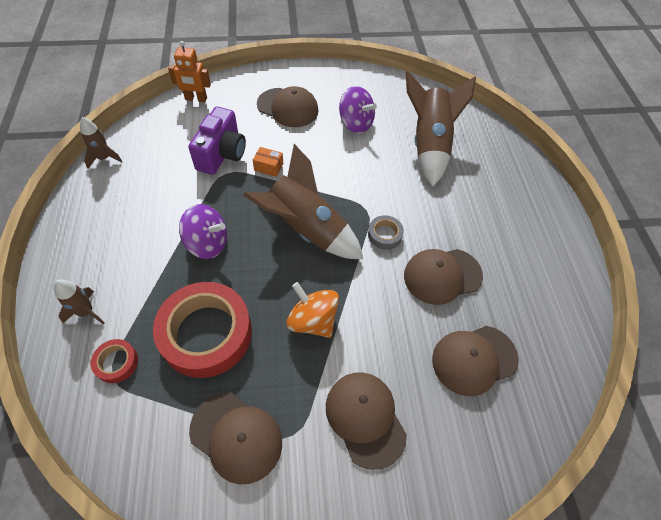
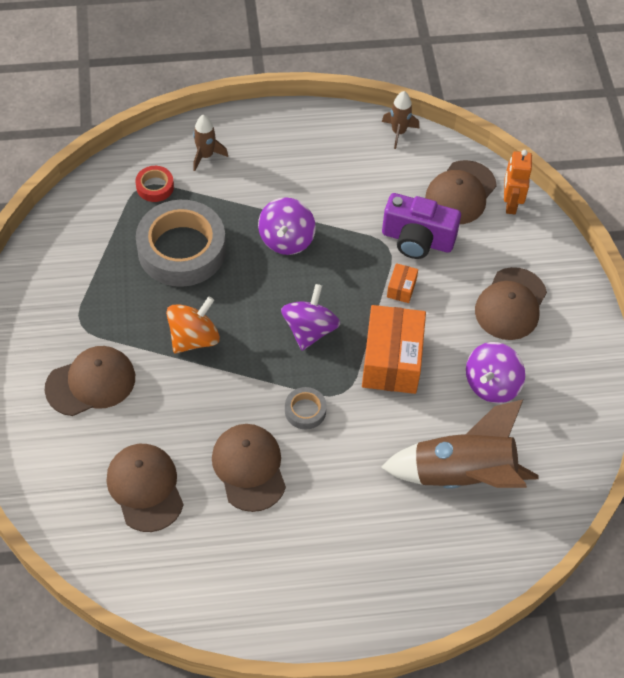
camera: 90 degrees right, 0 degrees up
(206, 333) = (182, 250): red tape -> grey tape
(236, 437) = (82, 282): brown cap -> brown cap (460, 193)
(306, 229) = (309, 330): brown rocket -> purple spinning top
(336, 177) = (391, 361): none -> orange box

